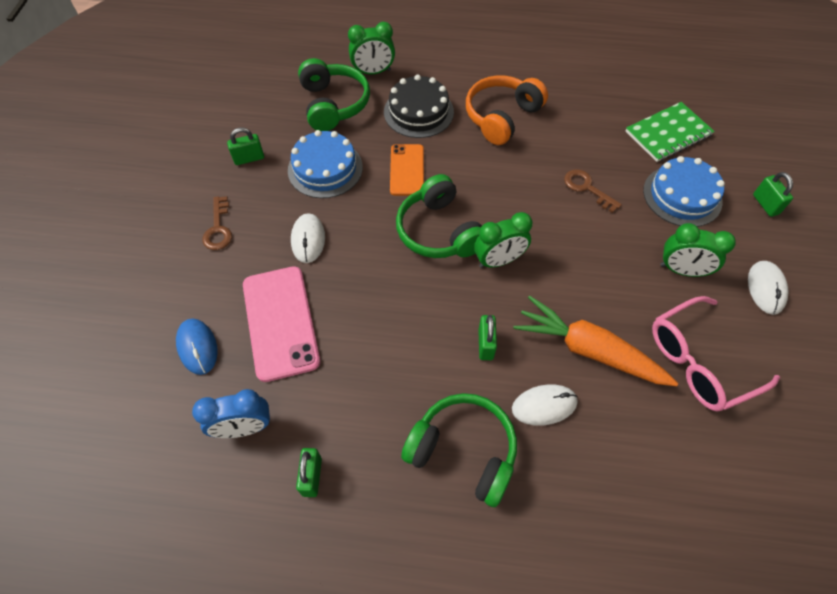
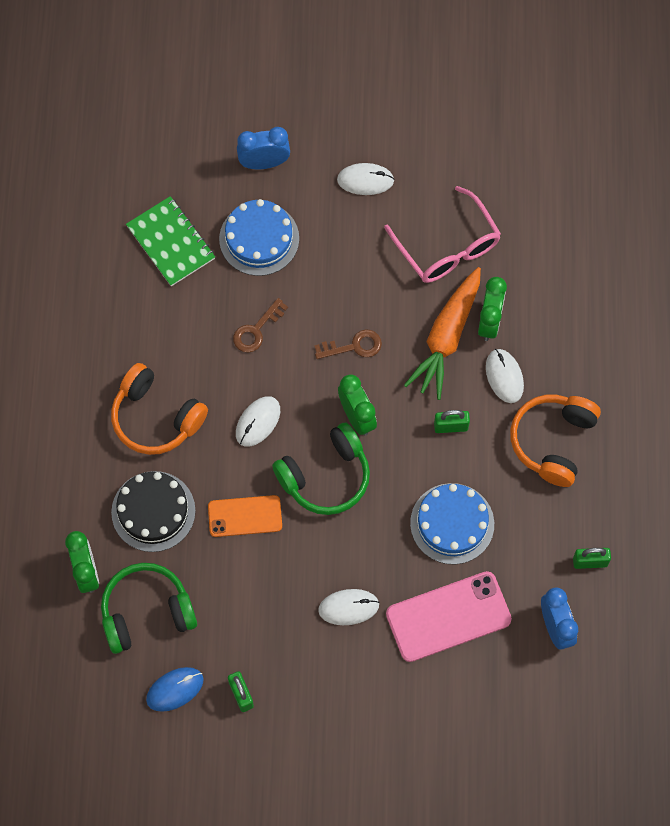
camera: 95 degrees left, 10 degrees up
(197, 347) = (483, 689): blue mouse -> blue mouse (175, 689)
(218, 228) = (343, 705): brown key -> brown key (354, 346)
(325, 168) = (249, 606): blue cake -> blue cake (452, 523)
(463, 451) = (553, 441): green headphones -> orange headphones
(495, 184) = (258, 422): none -> white mouse
(681, 270) = (352, 250): green clock -> green clock (489, 322)
(765, 204) = (264, 163): green padlock -> blue clock

